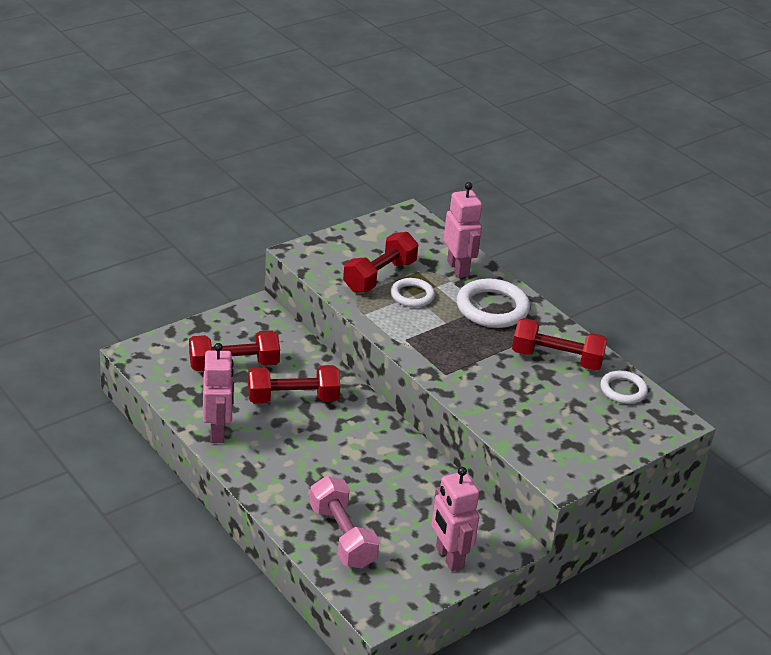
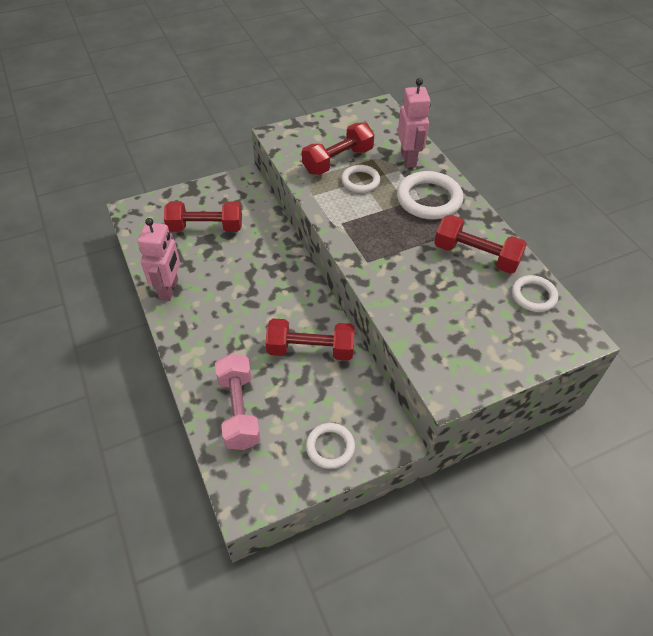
camera: 15 degrees right, 15 degrees up
(293, 398) = (243, 264): red dumbbell -> red dumbbell (310, 350)
(449, 557) = (330, 447): pink robot -> white ring

